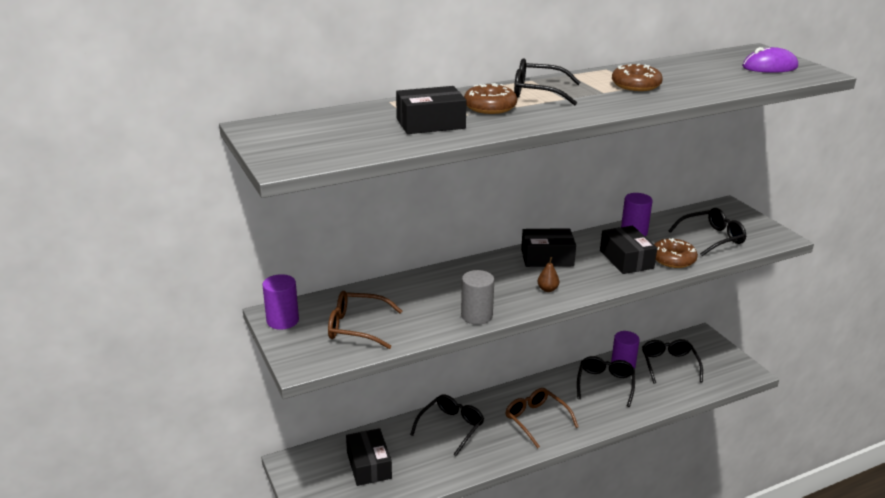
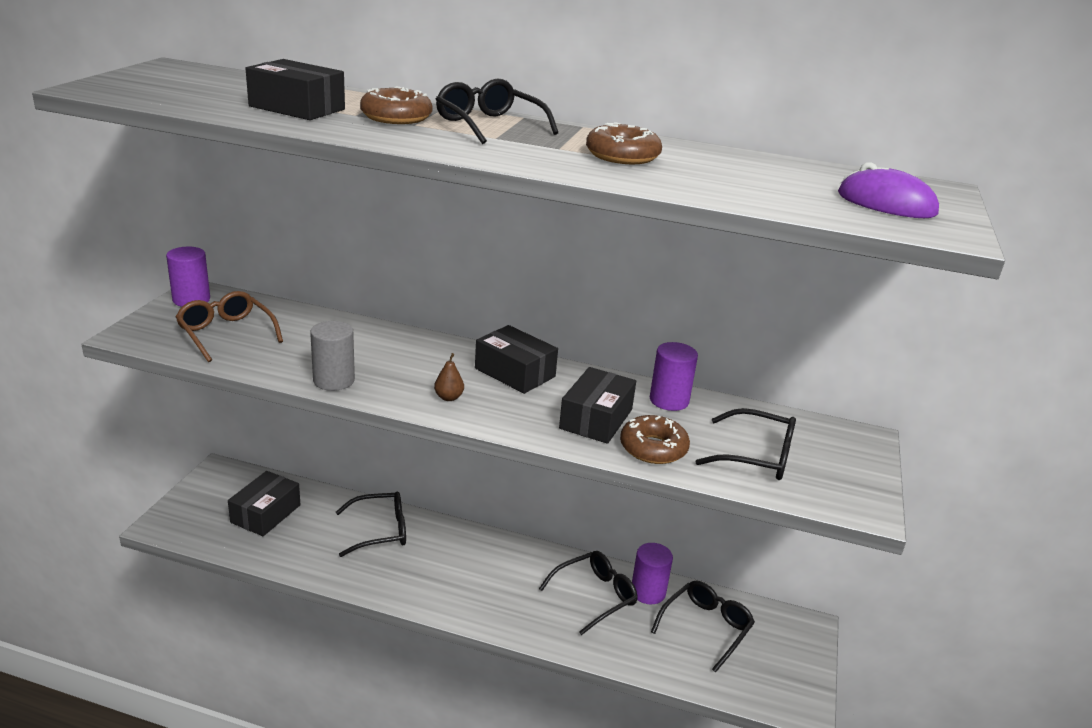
camera: 40 degrees right, 0 degrees up
(536, 420) = (465, 579): brown glasses -> none

